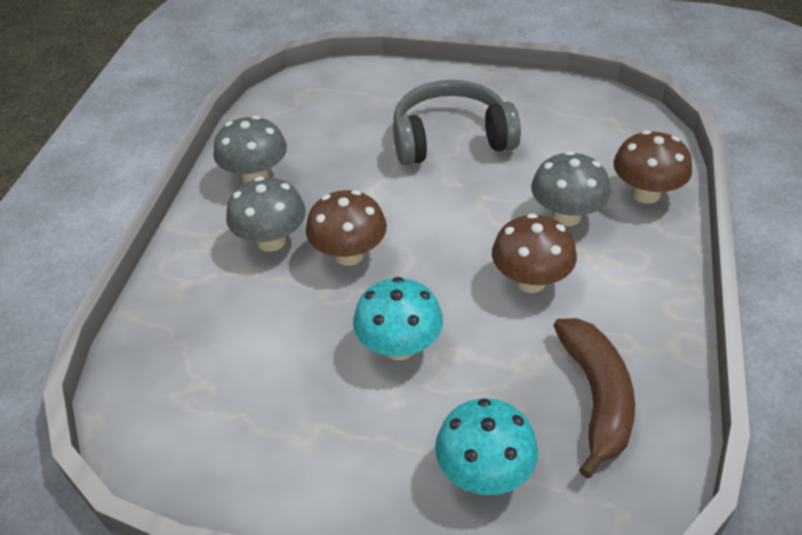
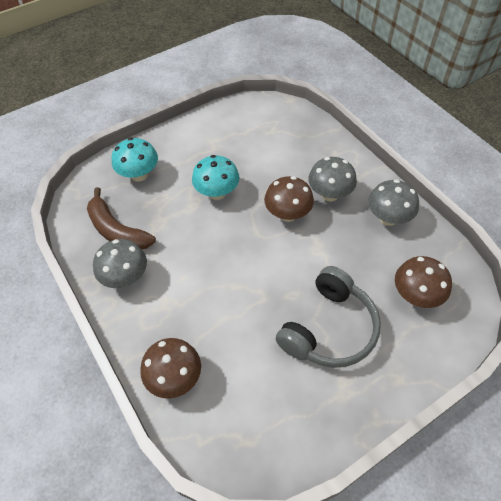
camera: 135 degrees right, 10 degrees up
(530, 281) = (191, 264): brown mushroom -> brown mushroom (416, 295)
(566, 216) = (207, 321): grey mushroom -> grey mushroom (126, 277)

